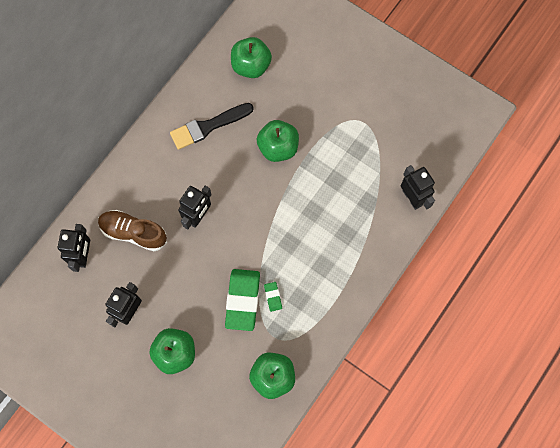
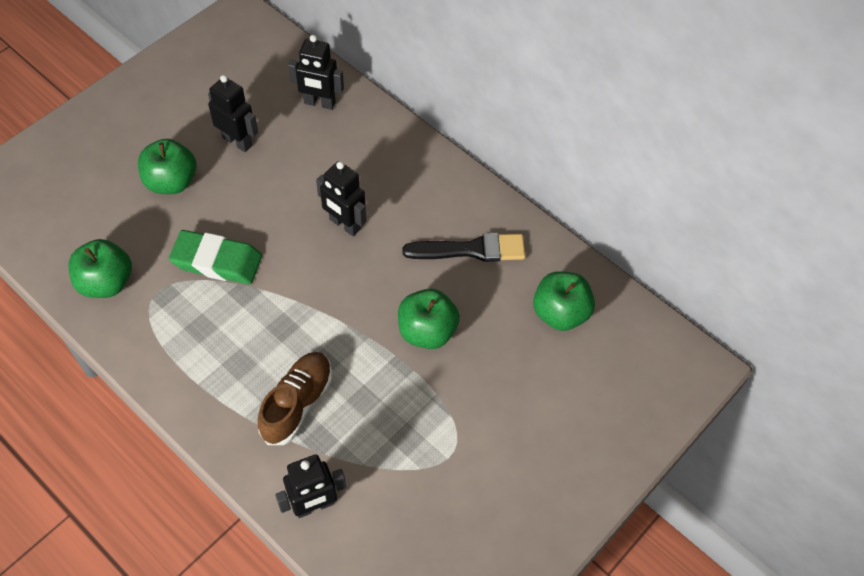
camera: 95 degrees right, 15 degrees down
(133, 233) = (337, 154): brown shoe -> brown shoe (297, 403)
(208, 126) = (471, 250): black brush -> black brush turned 105 degrees clockwise
(273, 297) = (212, 297): green eraser -> none

